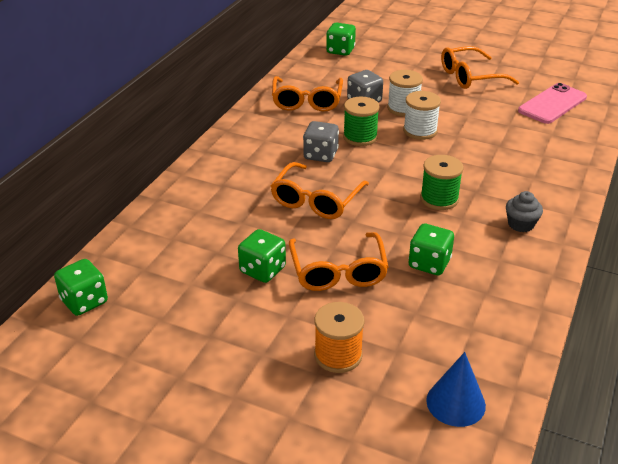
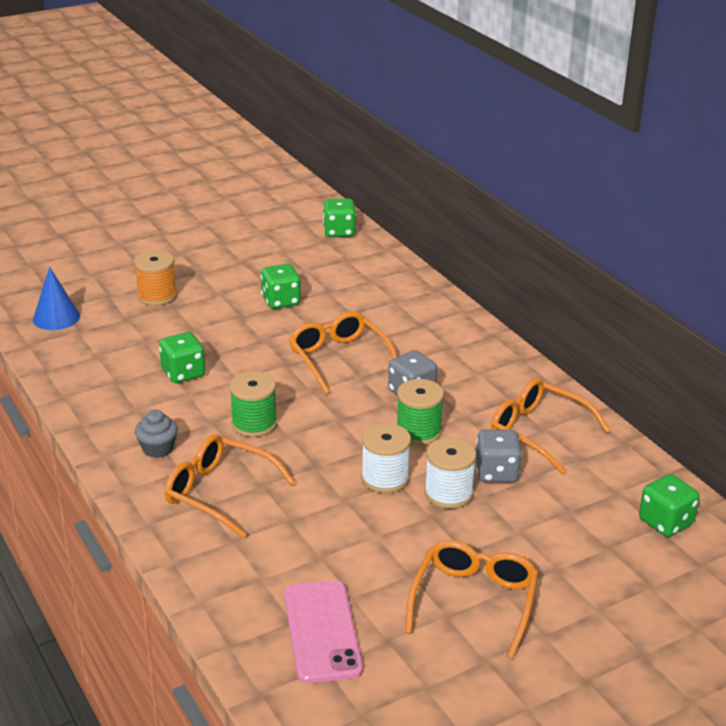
camera: 125 degrees right, 5 degrees down
(338, 271) = (234, 330): orange glasses -> orange glasses (219, 493)

